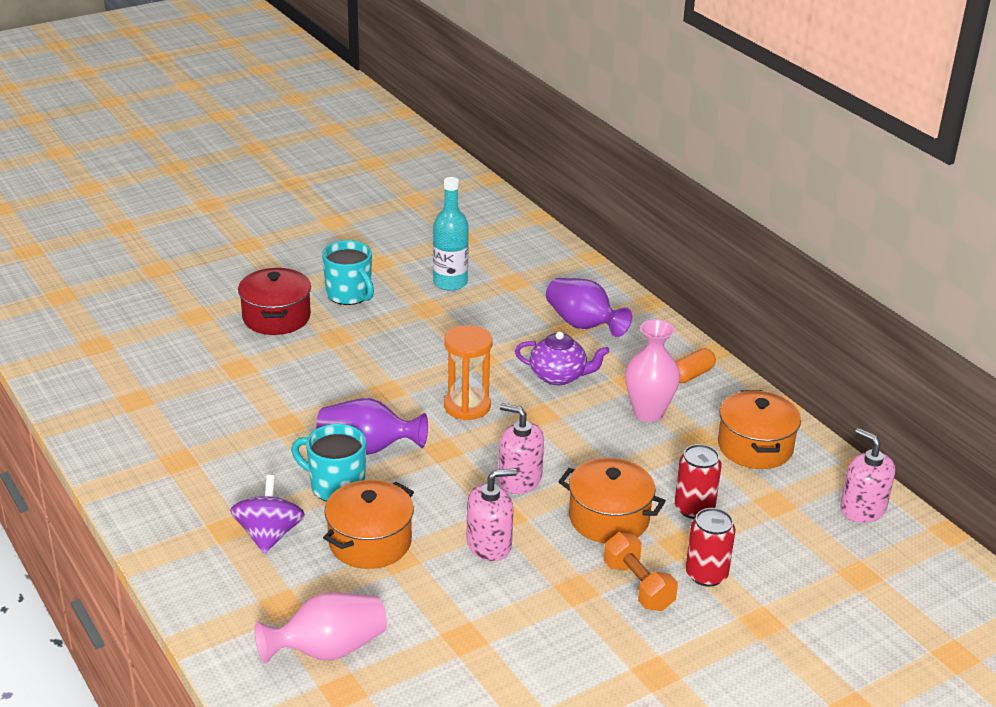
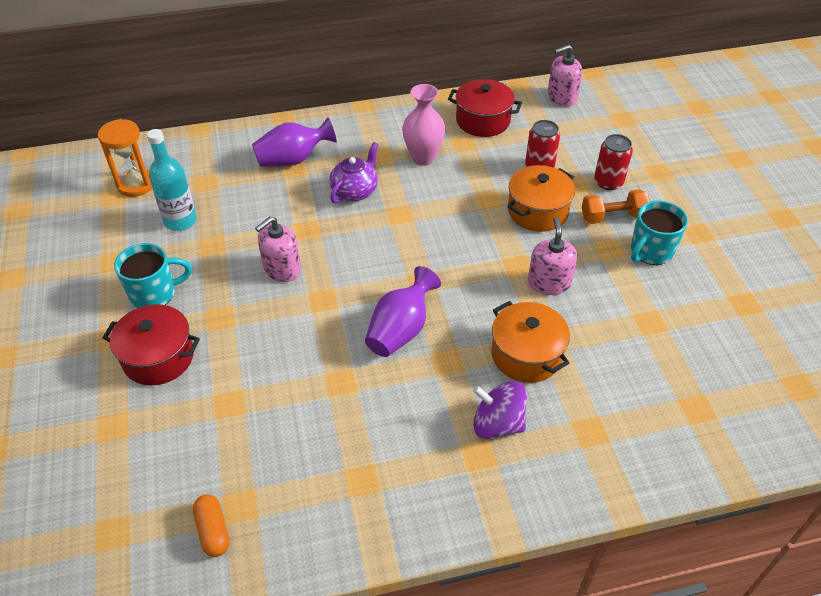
camera: 70 degrees left, 15 degrees up
(328, 650) = (650, 409): pink vase -> none
(336, 486) = (445, 363): turquoise mug -> turquoise mug (650, 251)
(467, 406) = (370, 254): orange hourglass -> orange hourglass (136, 184)
(519, 479) = (477, 246): pink soap dispenser -> pink soap dispenser (282, 269)
(691, 375) = (387, 124): orange capsule -> orange capsule (213, 531)
(755, 447) = (483, 121): orange pot -> red pot

